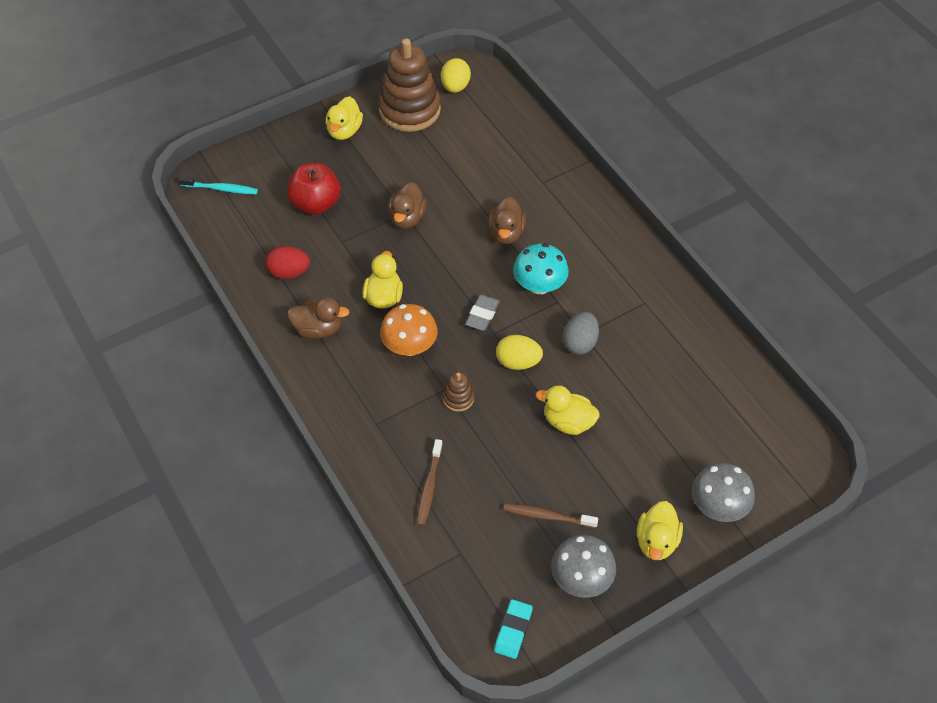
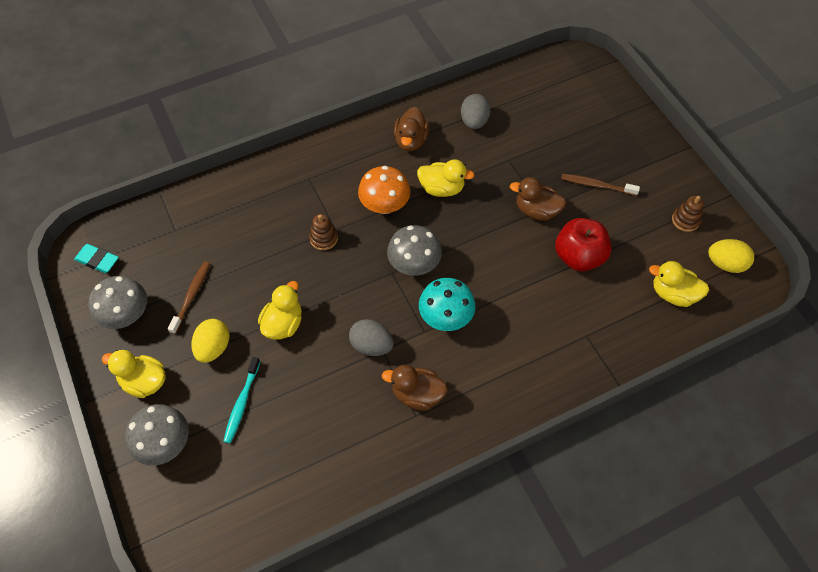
camera: 95 degrees right, 5 degrees up
(221, 189) = (572, 75): turquoise toothbrush -> turquoise toothbrush (242, 403)
(289, 272) = (474, 121): red egg -> grey egg
(316, 204) = (554, 141): red apple -> red apple (578, 257)
(344, 131) = (650, 165): yellow duck -> yellow duck (673, 294)
(409, 110) = (685, 220): brown stacking toy -> brown stacking toy, size x0.43
(429, 487) = (240, 212): brown toothbrush -> brown toothbrush (596, 185)
(482, 315) = (414, 264): grey eraser -> grey mushroom
(506, 233) = (515, 294): brown duck -> brown duck (417, 394)
(518, 362) = (356, 289): yellow egg -> yellow egg (213, 347)

